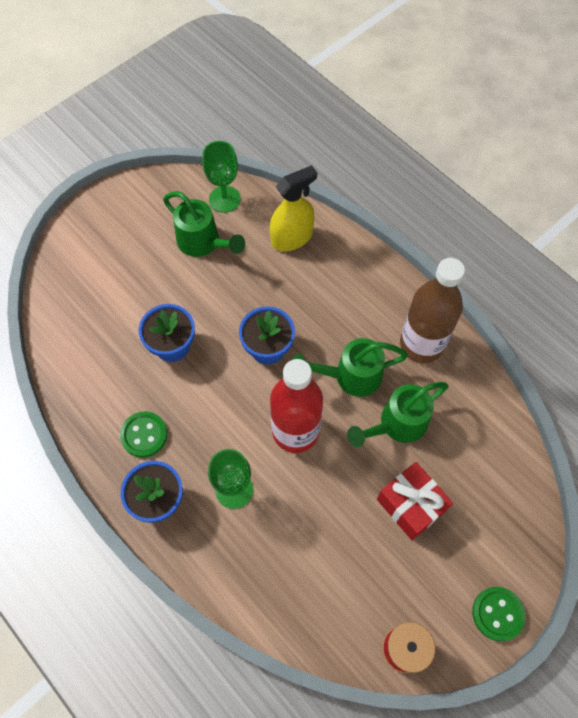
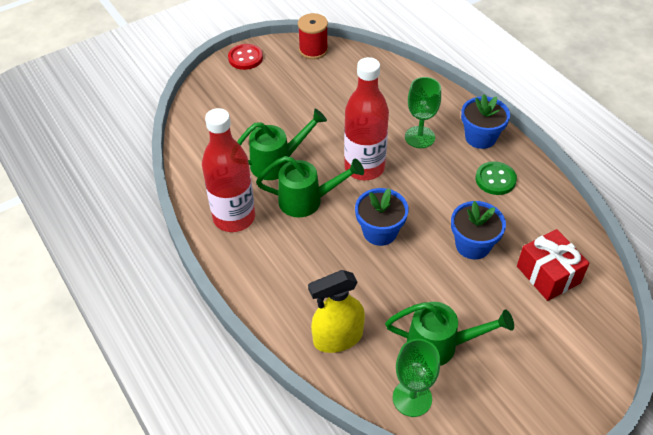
camera: 170 degrees left, 15 degrees down
(203, 243) = (440, 345): green watering can -> green watering can turned 135 degrees clockwise
(410, 505) = (284, 114): red gift -> red gift (548, 274)
(421, 344) = (234, 217): brown bottle -> red bottle
(497, 614) = (245, 58): green button -> red button

